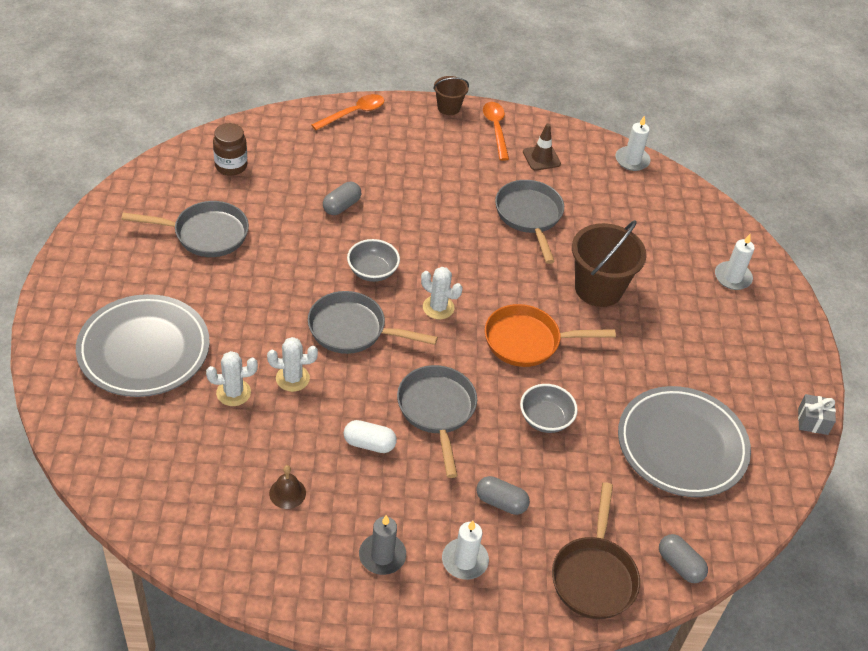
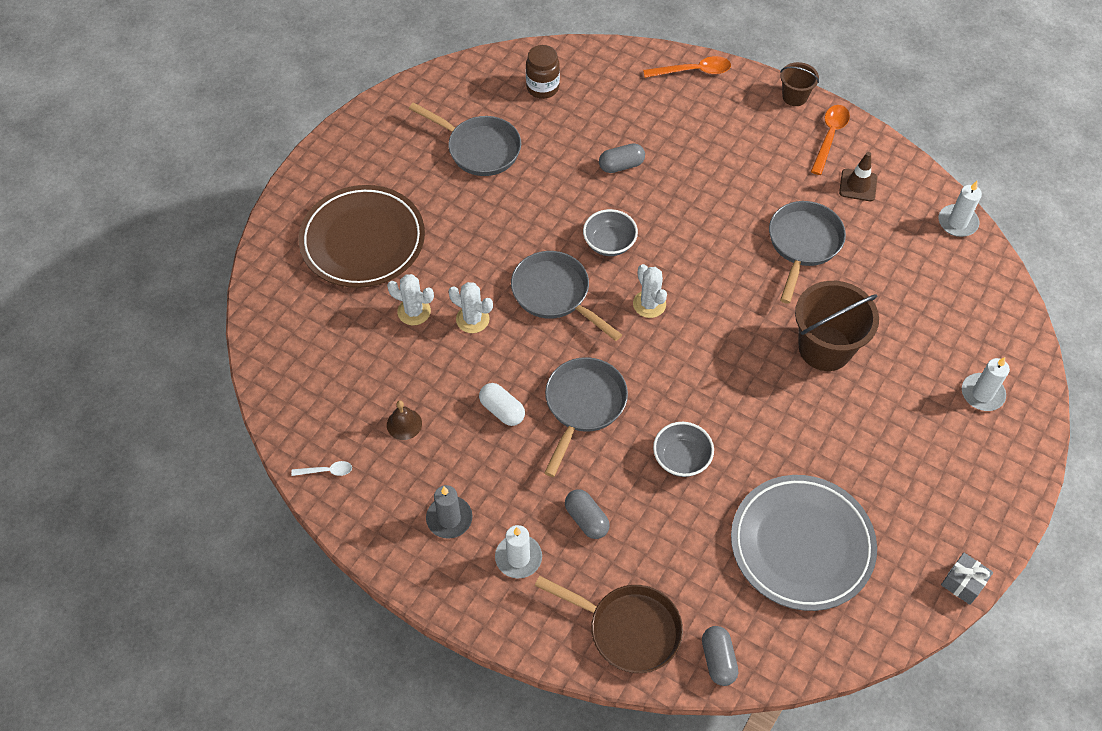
camera: 35 degrees right, 10 degrees up
(144, 350) = (363, 240): grey plate -> brown plate
(240, 566) = (326, 471): none -> white spoon
(528, 341) = (715, 373): orange pan -> none
(594, 576) = (628, 629): brown pan -> brown pan turned 105 degrees counterclockwise

